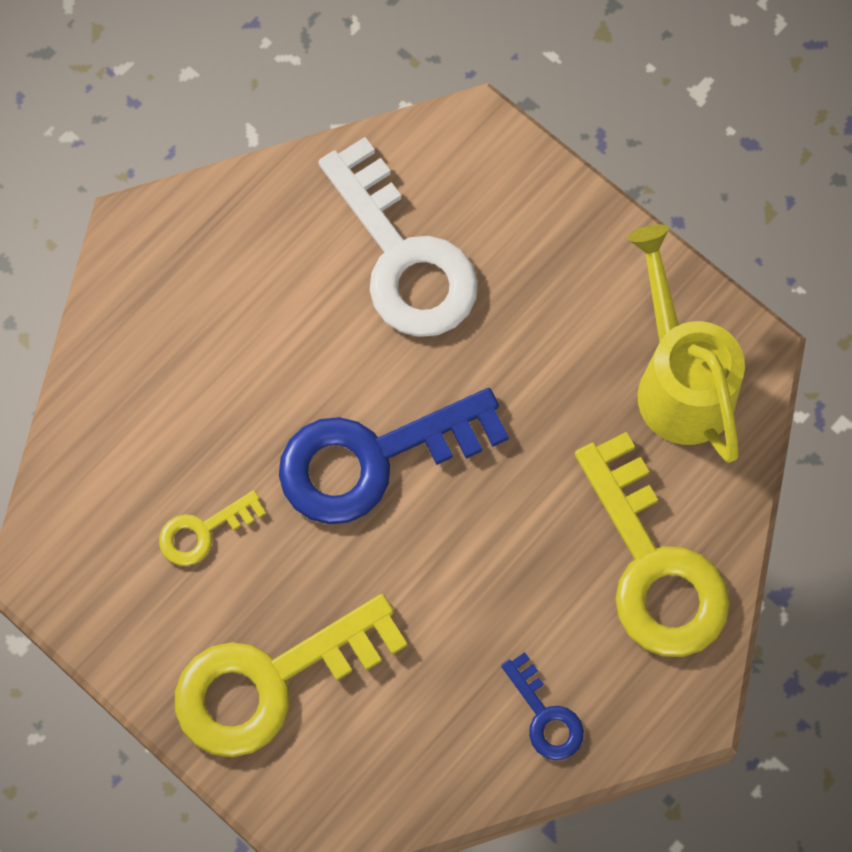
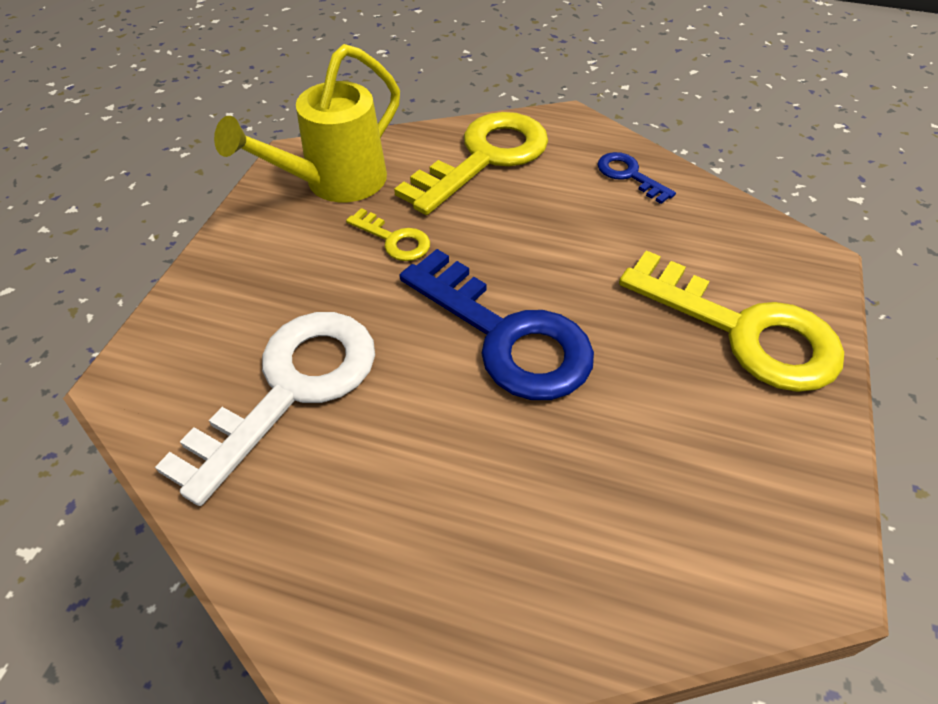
camera: 115 degrees left, 20 degrees down
(203, 531) = (663, 438): yellow key -> yellow key (394, 240)
(545, 716) = (629, 175): blue key -> blue key turned 75 degrees counterclockwise

